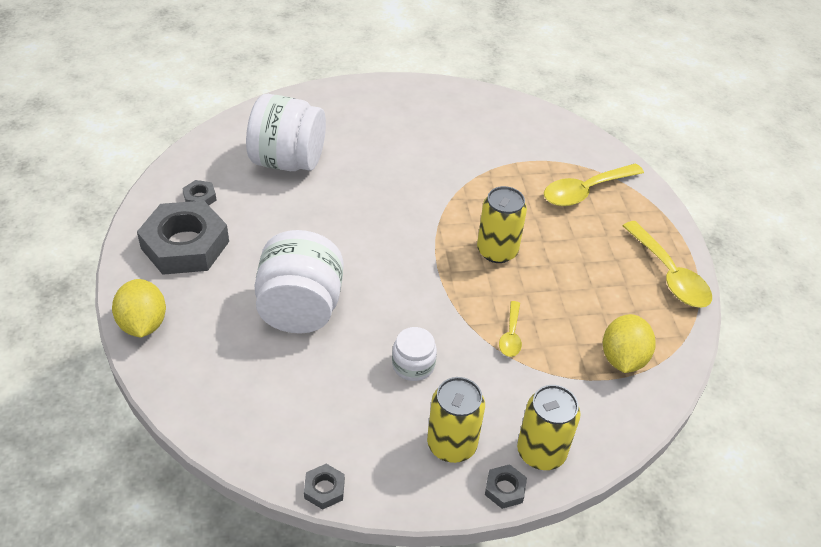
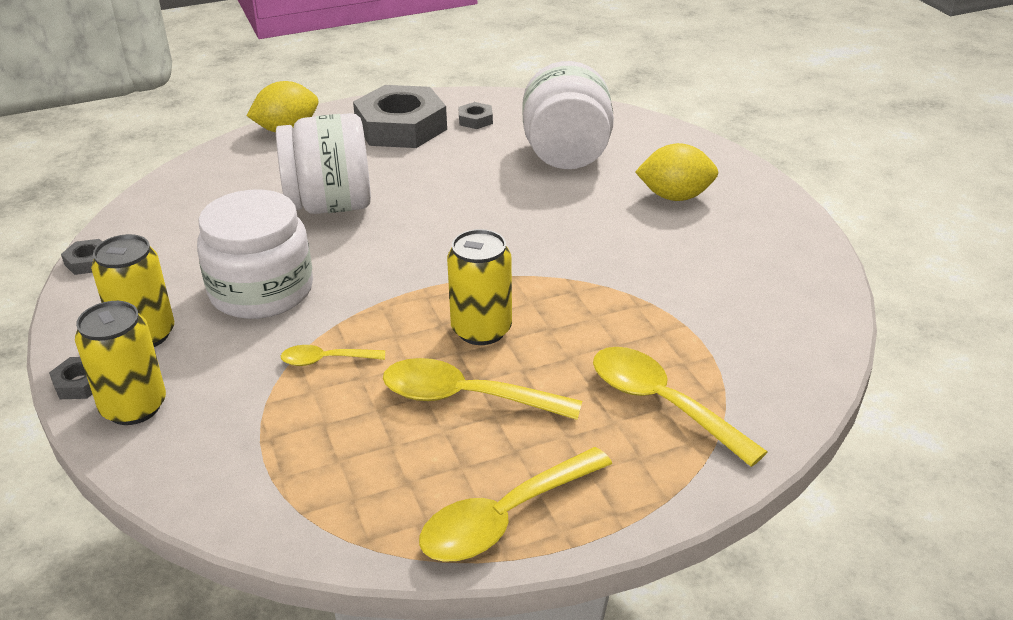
camera: 80 degrees right, 10 degrees down
(413, 365) = (261, 291): white jar -> white jar, size x1.97
(564, 271) = (465, 397): none -> yellow spoon
(623, 358) = (304, 473): yellow lemon -> yellow lemon (675, 196)

